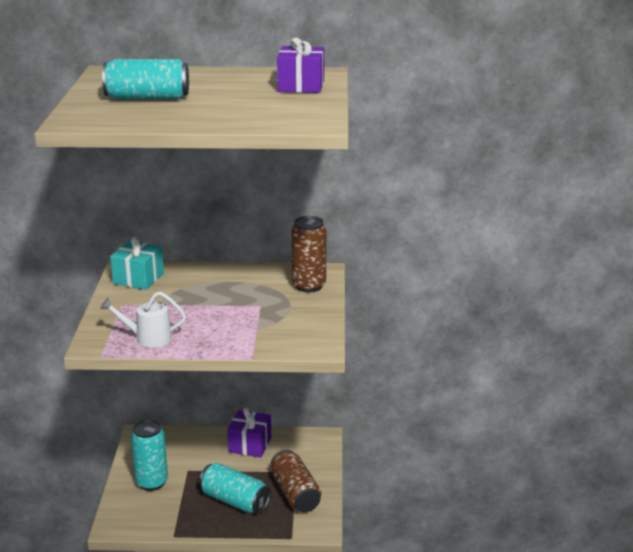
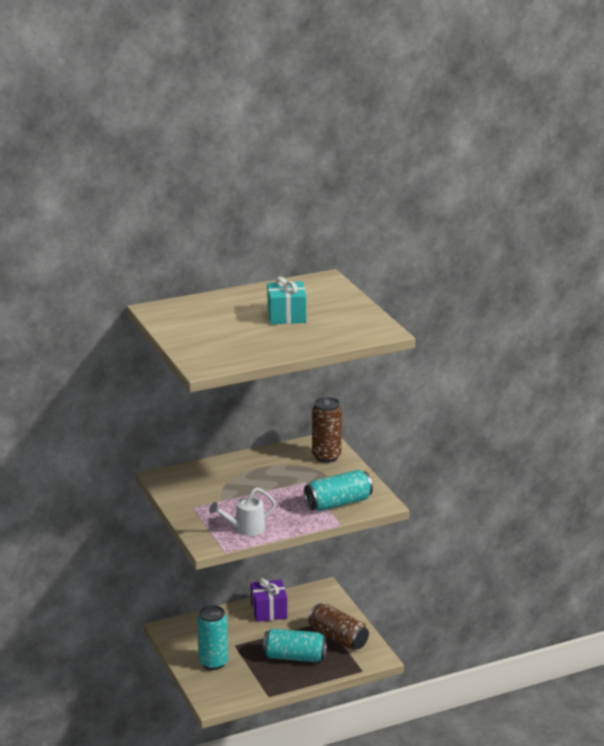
camera: 25 degrees left, 0 degrees up
(138, 278) = (181, 482): turquoise gift -> turquoise gift (286, 316)
(147, 98) = (227, 331): turquoise can -> turquoise can (338, 503)
(301, 86) = (327, 296): purple gift -> none

